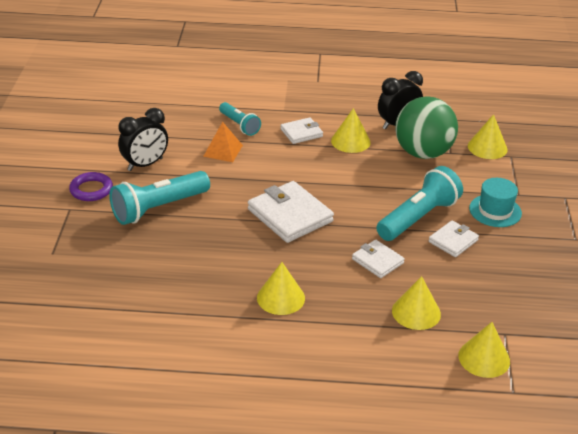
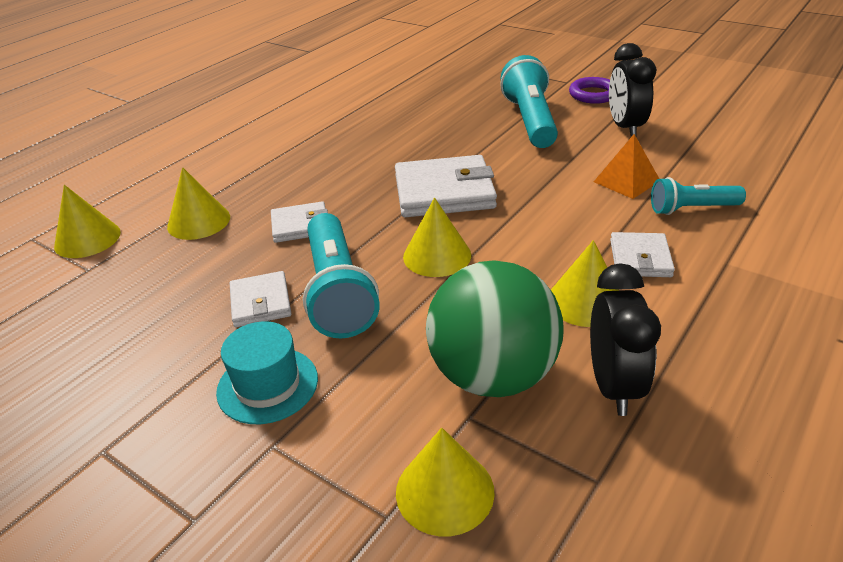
camera: 125 degrees right, 0 degrees up
(281, 298) = (322, 152): yellow cone -> yellow cone (437, 255)

